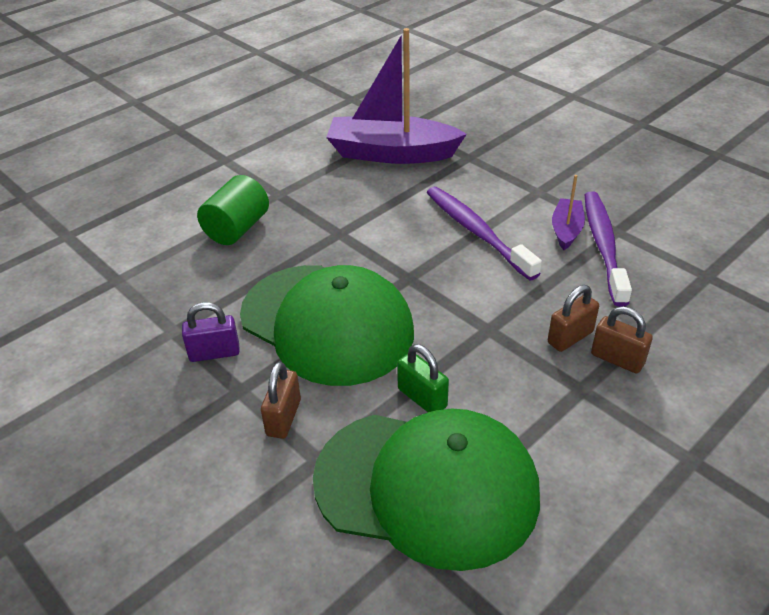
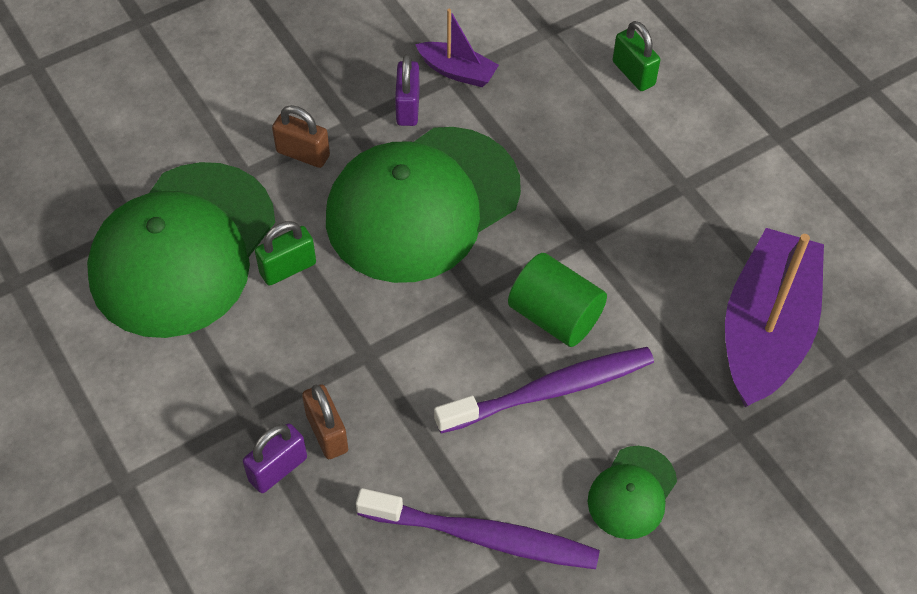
camera: 100 degrees right, 15 degrees up
(167, 228) = (633, 73): none -> green padlock
(237, 229) = (616, 138): green cylinder -> green cylinder (555, 316)
(534, 191) = (632, 492): none -> green cap
(566, 230) = (529, 502): purple boat -> purple boat (457, 71)
(617, 359) = (278, 469): brown padlock -> purple padlock

